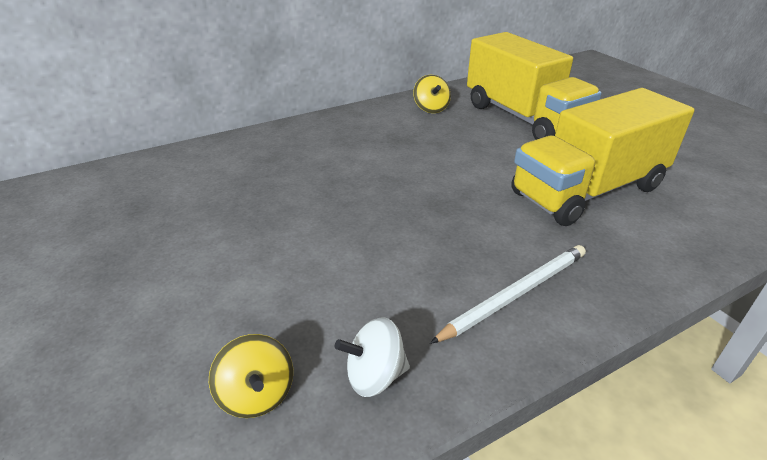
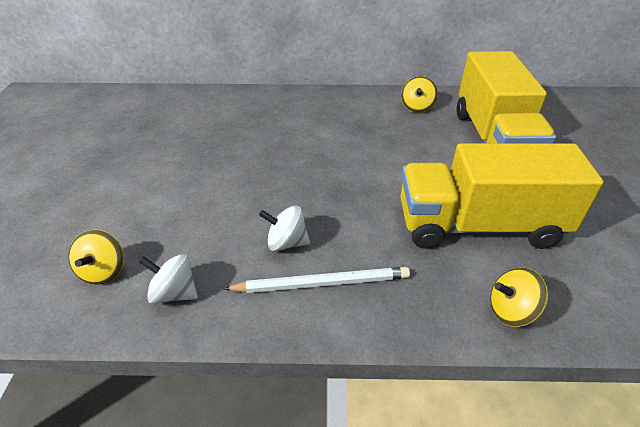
camera: 30 degrees right, 5 degrees up
(440, 271) = (286, 243): none -> white spinning top
(682, 248) = (511, 311): none -> yellow spinning top

